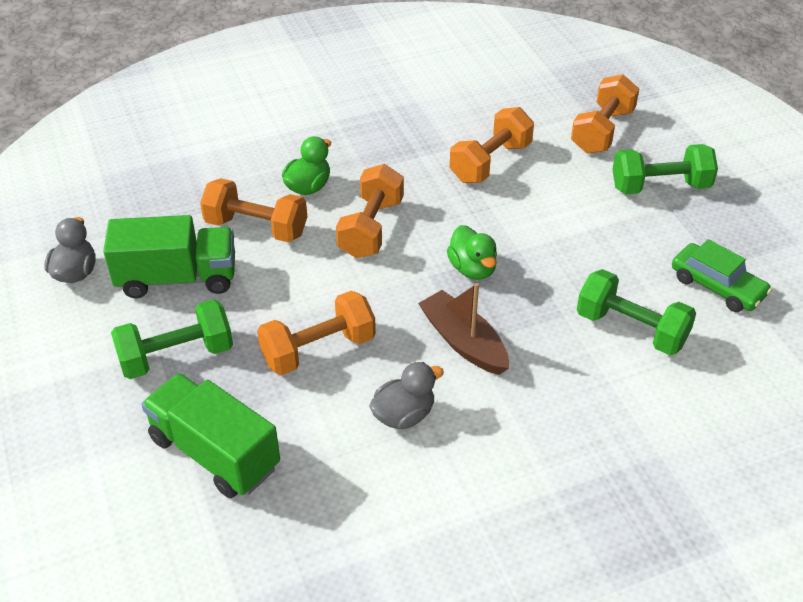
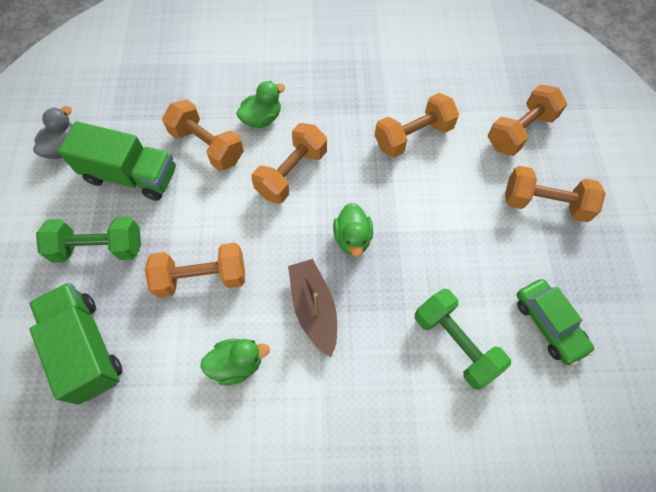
camera: 20 degrees right, 20 degrees up
(404, 415) = (237, 364): grey duck -> green duck
(660, 187) = (544, 203): green dumbbell -> orange dumbbell

